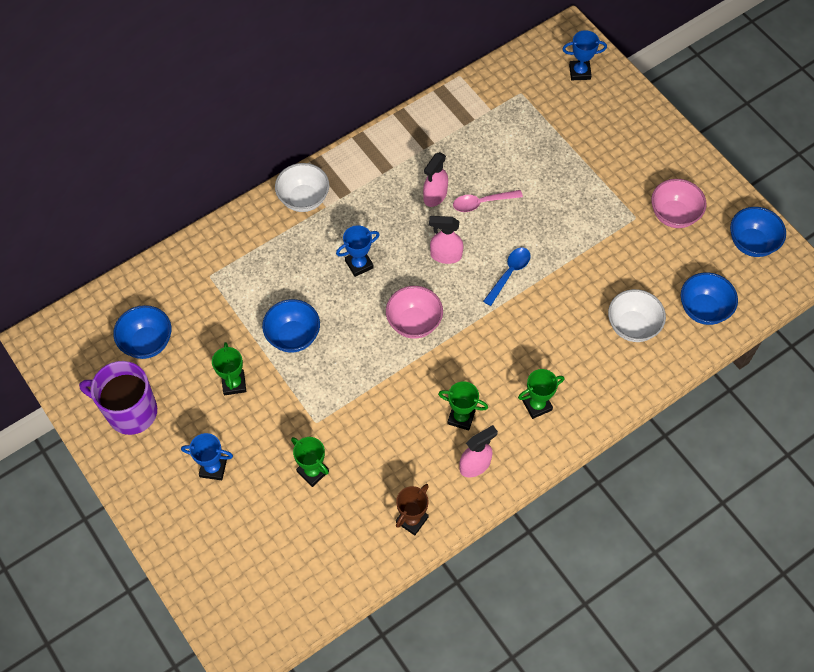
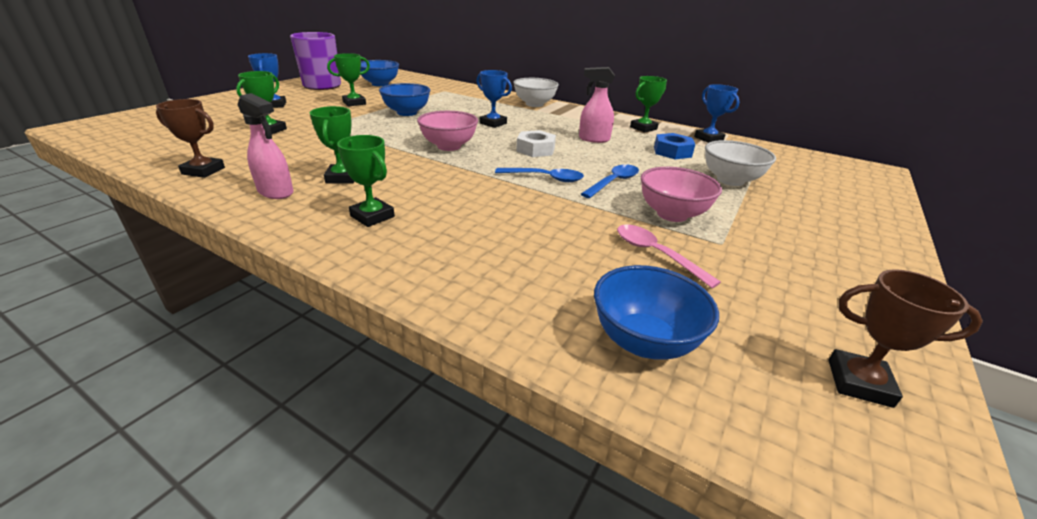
camera: 65 degrees right, 30 degrees down
(419, 137) = (643, 128): none -> green trophy
(445, 255) = (535, 149): pink spray bottle -> white nut
(482, 203) = (613, 157): pink spoon -> pink spoon (656, 254)
(486, 151) = (672, 152): none -> blue nut
(532, 230) = (613, 182): none -> blue spoon
(579, 72) = (843, 180): blue trophy -> blue trophy (708, 139)
(632, 326) = (544, 269): white bowl -> white bowl (730, 180)
(674, 215) = (774, 275): pink bowl -> pink bowl (672, 214)
(751, 243) = (859, 383): blue bowl -> brown trophy

